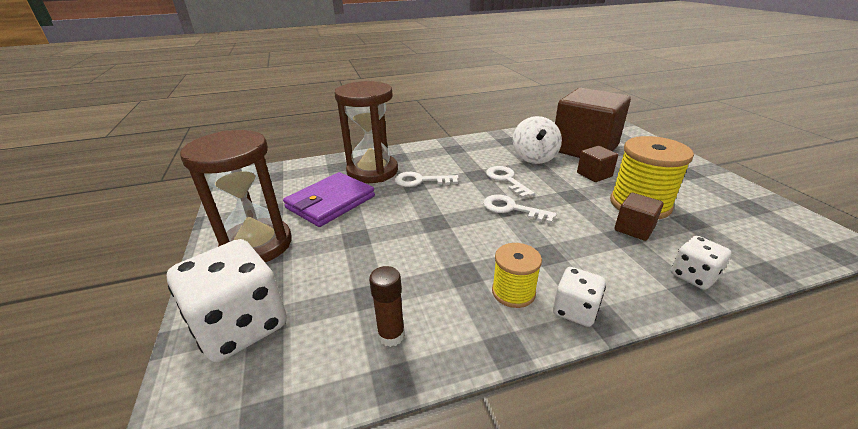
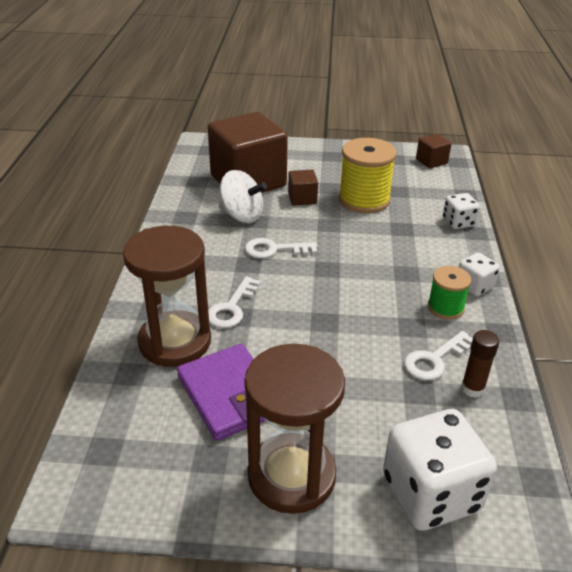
camera: 70 degrees left, 5 degrees up
(512, 209) = (330, 266): white key -> white key (435, 359)
(513, 292) = (445, 307): yellow spool -> green spool
(634, 229) = (395, 218): brown cube -> brown cube (431, 161)

